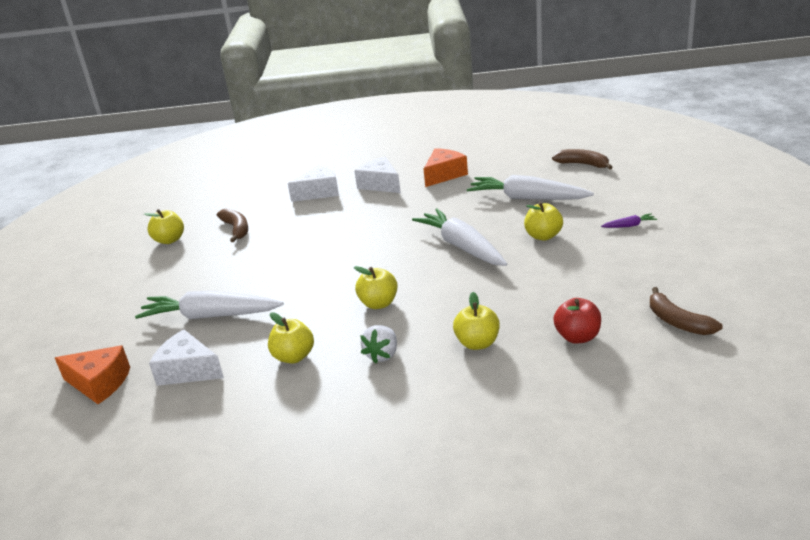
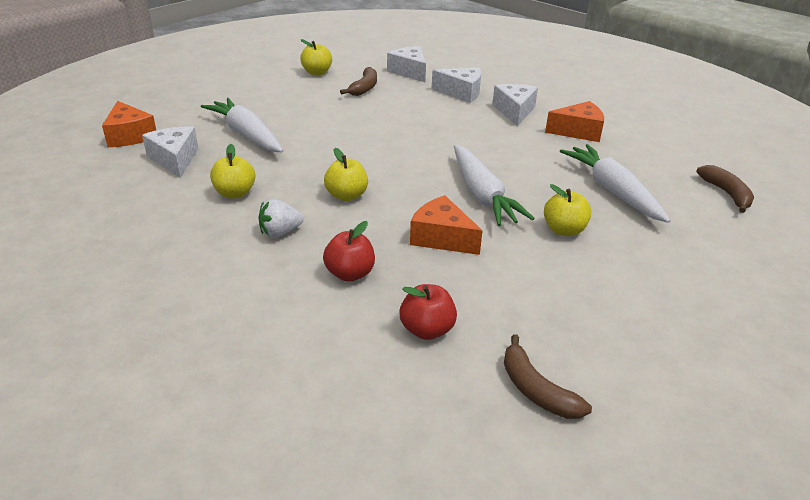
camera: 40 degrees right, 5 degrees up
(248, 199) = (409, 72): none -> white cheese
(462, 247) = (482, 195): white carrot -> white carrot turned 150 degrees clockwise
(477, 343) = (350, 274): yellow apple -> red apple
(488, 286) = (441, 238): none -> orange cheese
(629, 226) = (663, 274): purple carrot -> none
(677, 321) = (536, 390): brown banana -> brown banana turned 45 degrees counterclockwise

